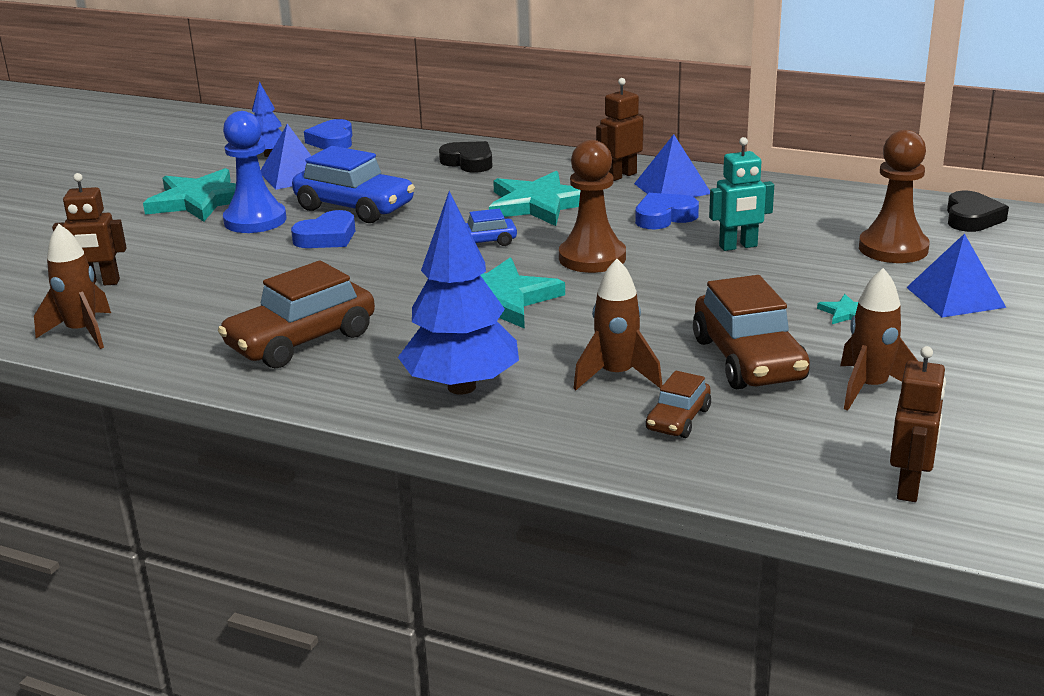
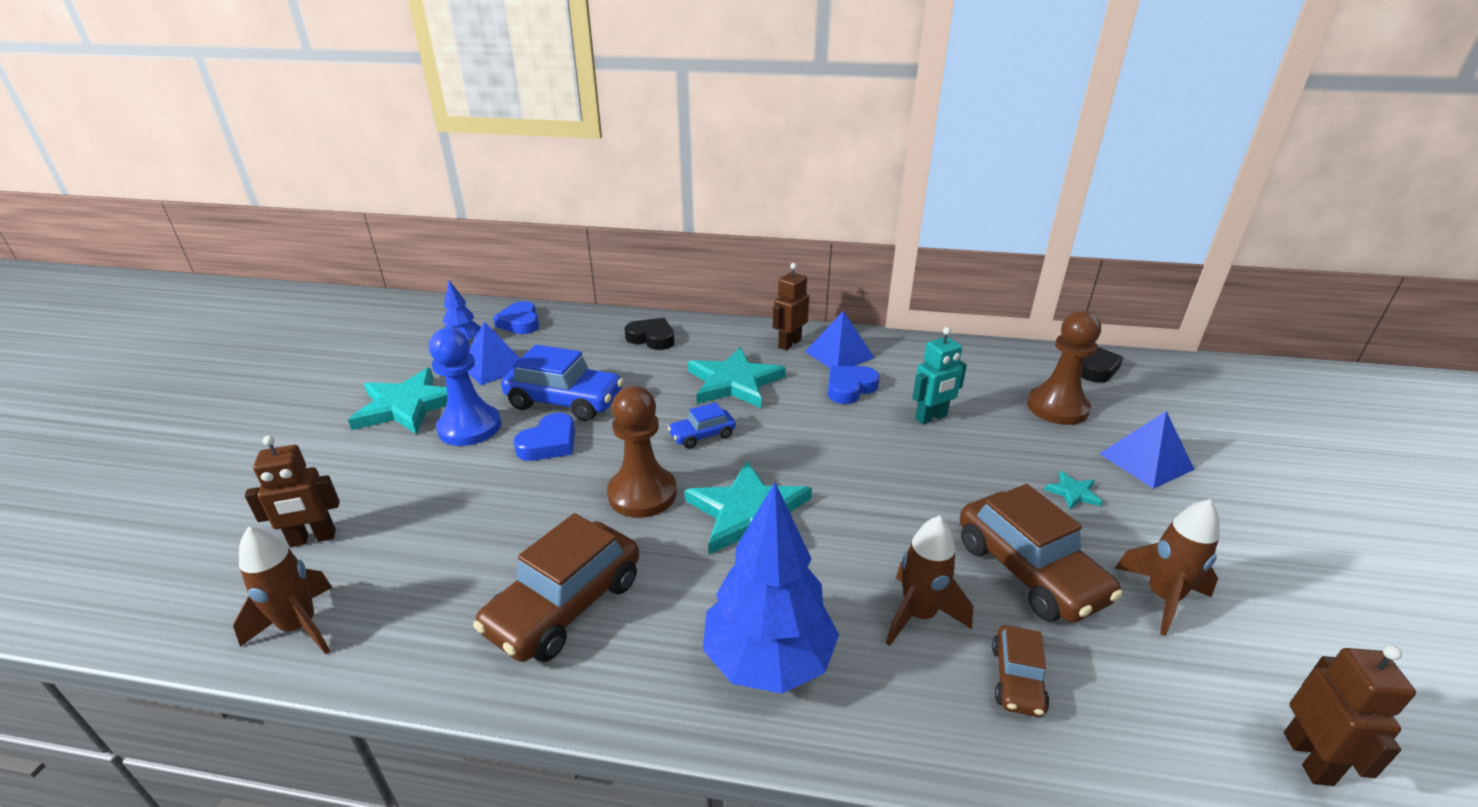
camera: 15 degrees left, 5 degrees up
(592, 258) = (812, 445): brown pawn -> brown pawn (642, 494)

